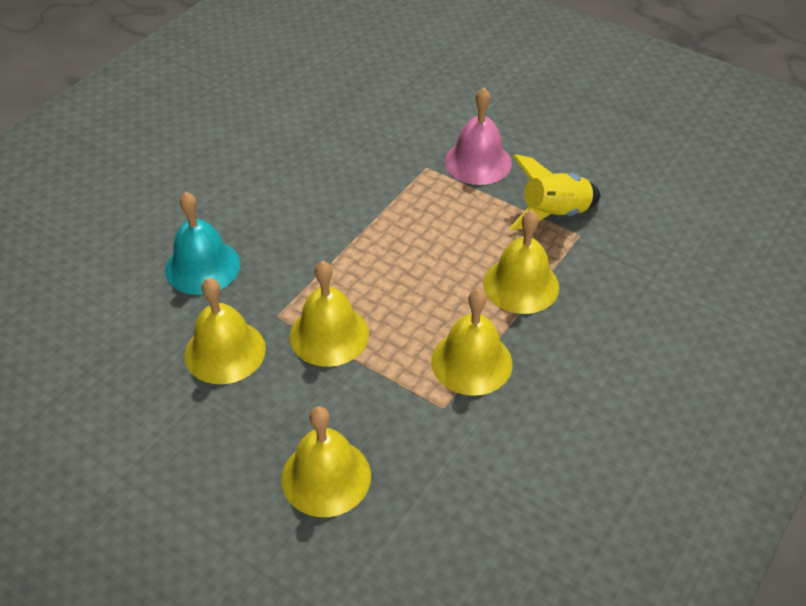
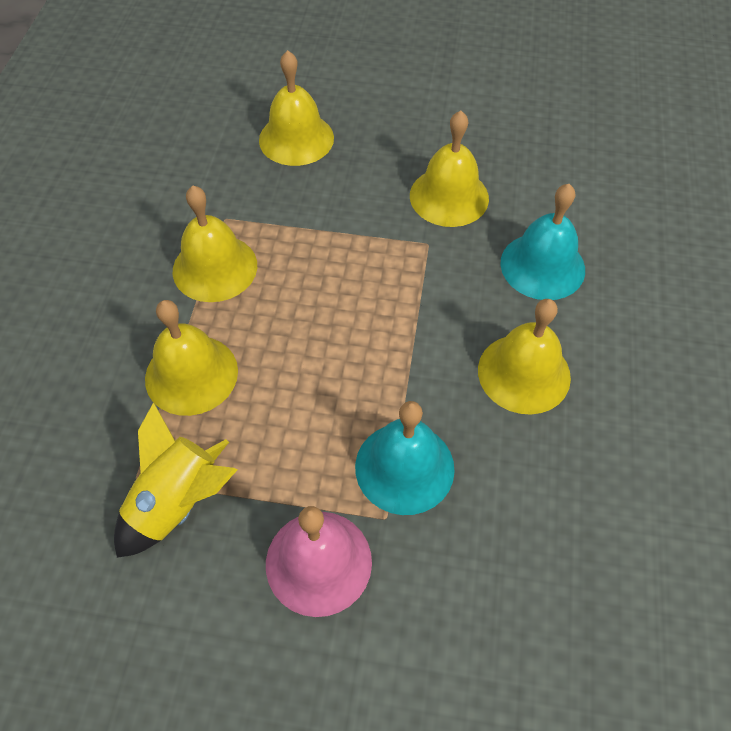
camera: 155 degrees right, 10 degrees up
(329, 335) = (366, 244): yellow bell -> yellow bell (524, 373)
(399, 185) = (404, 467): none -> turquoise bell

